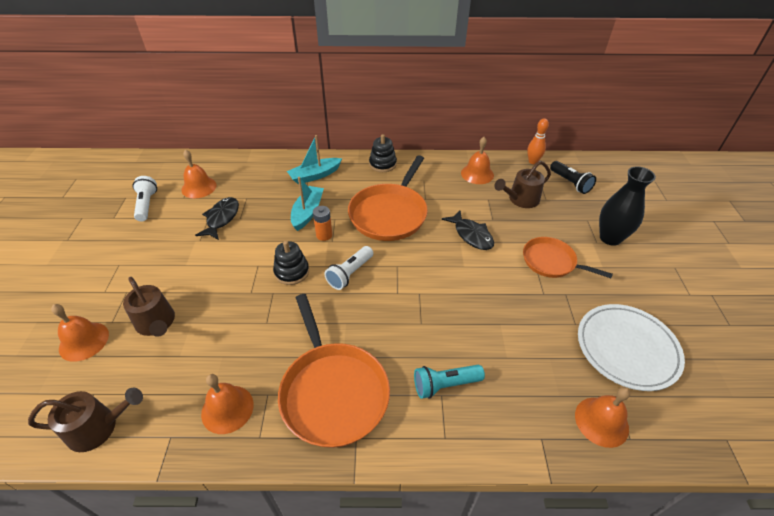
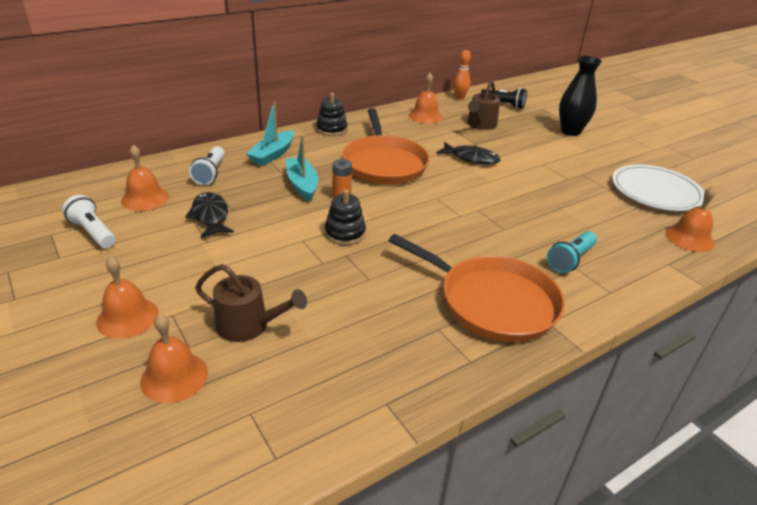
camera: 35 degrees left, 10 degrees down
(98, 427) = (296, 436): brown watering can -> none
(227, 409) = (415, 356): orange bell -> orange bell (127, 317)
(350, 273) = (402, 216): white flashlight -> white flashlight (210, 173)
(551, 262) = (549, 157): orange pan -> none

